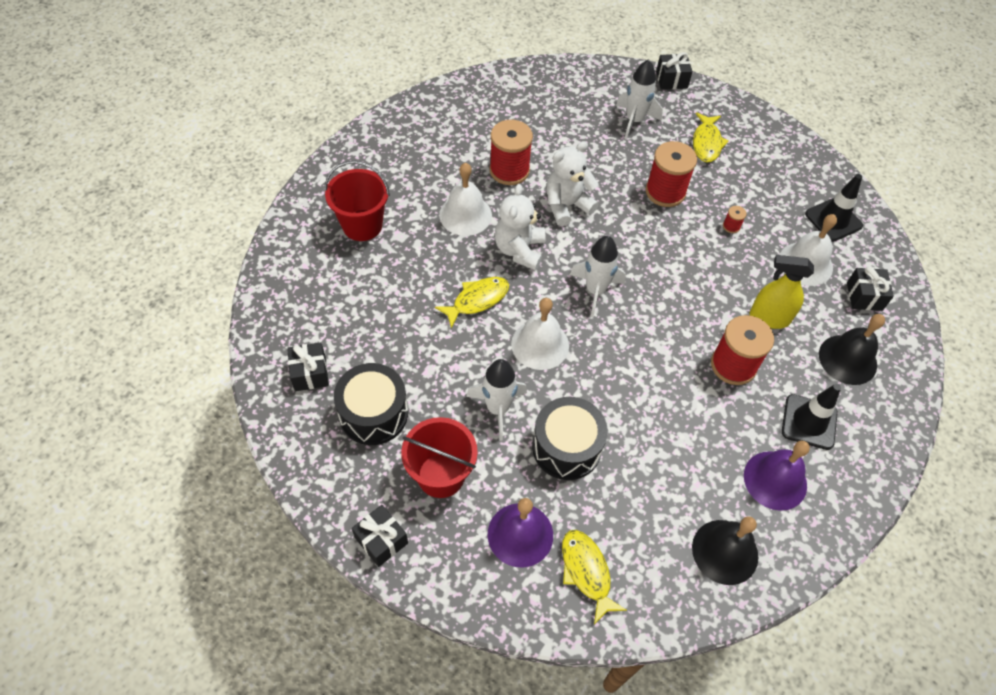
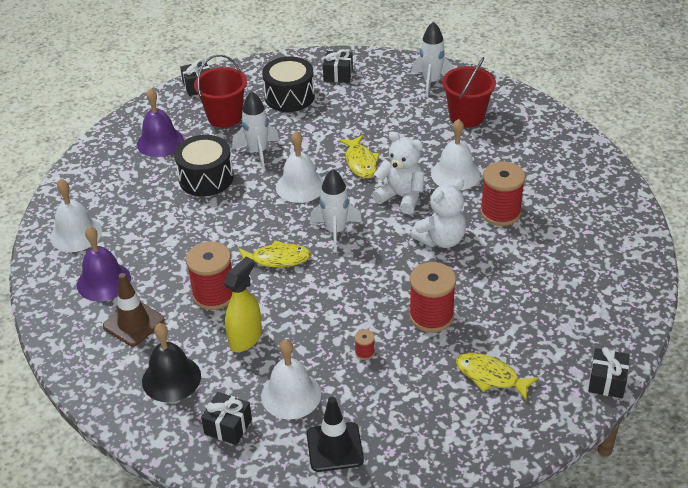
camera: 115 degrees right, 15 degrees down
(566, 205) = (441, 239): white teddy bear -> white teddy bear turned 60 degrees clockwise
(586, 572) = (114, 164): yellow fish -> yellow fish (277, 259)
(634, 121) = (544, 324): white rocket -> white rocket (431, 82)
(725, 551) = (76, 234): black bell -> white bell
(809, 422) = (133, 323): black traffic cone -> brown traffic cone

